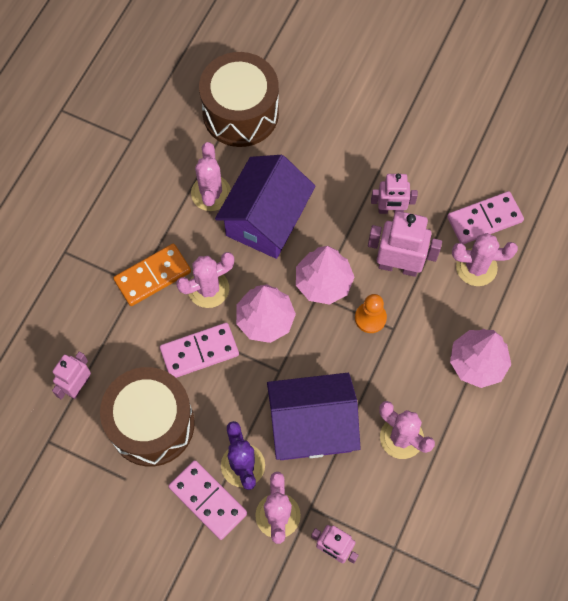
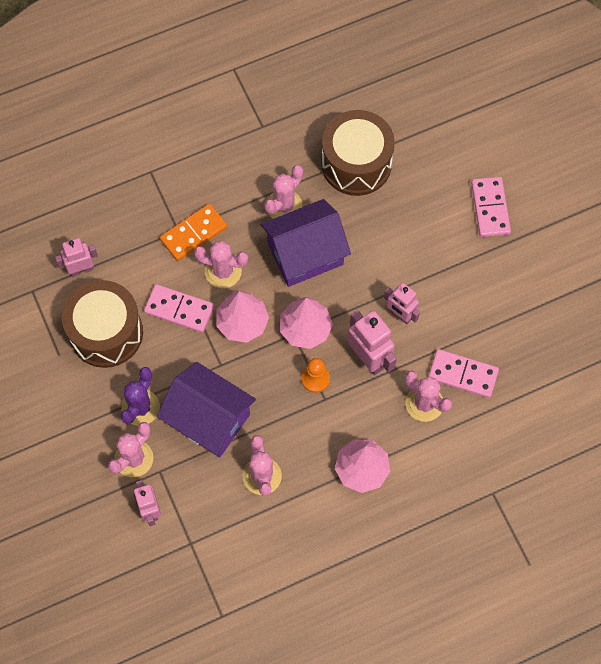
camera: 40 degrees right, 0 degrees up
(152, 276) = (193, 233): orange domino -> orange domino turned 45 degrees counterclockwise
(208, 500) = (98, 411): pink domino -> pink domino (490, 208)

